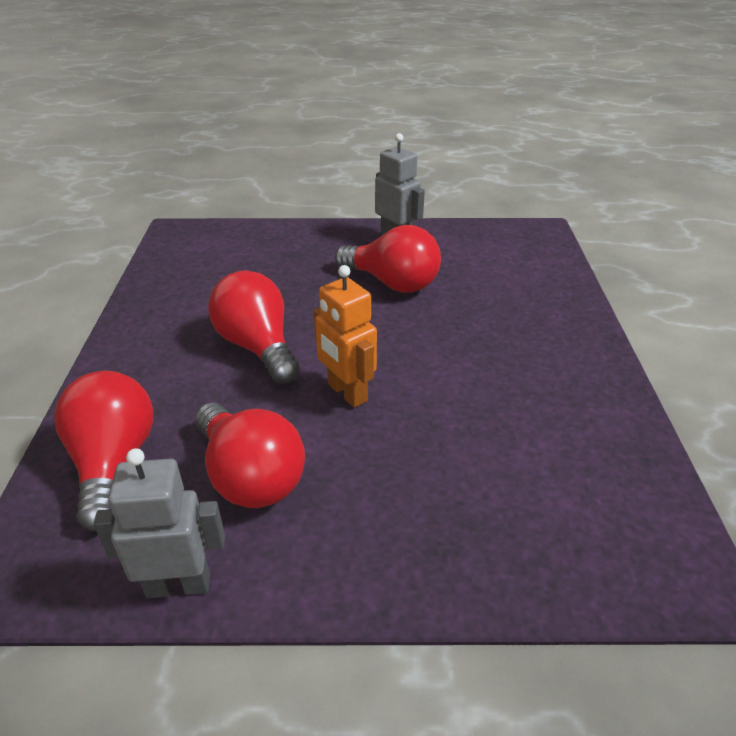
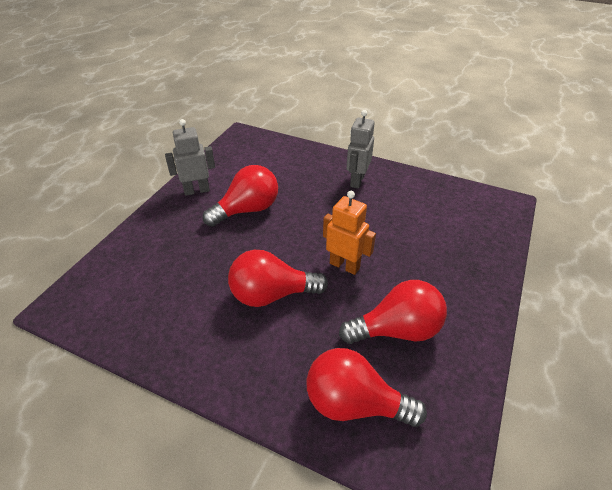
camera: 65 degrees left, 5 degrees up
(178, 585) = (470, 384): grey robot -> grey robot (357, 181)
(347, 393) = (344, 265): orange robot -> orange robot turned 135 degrees counterclockwise

